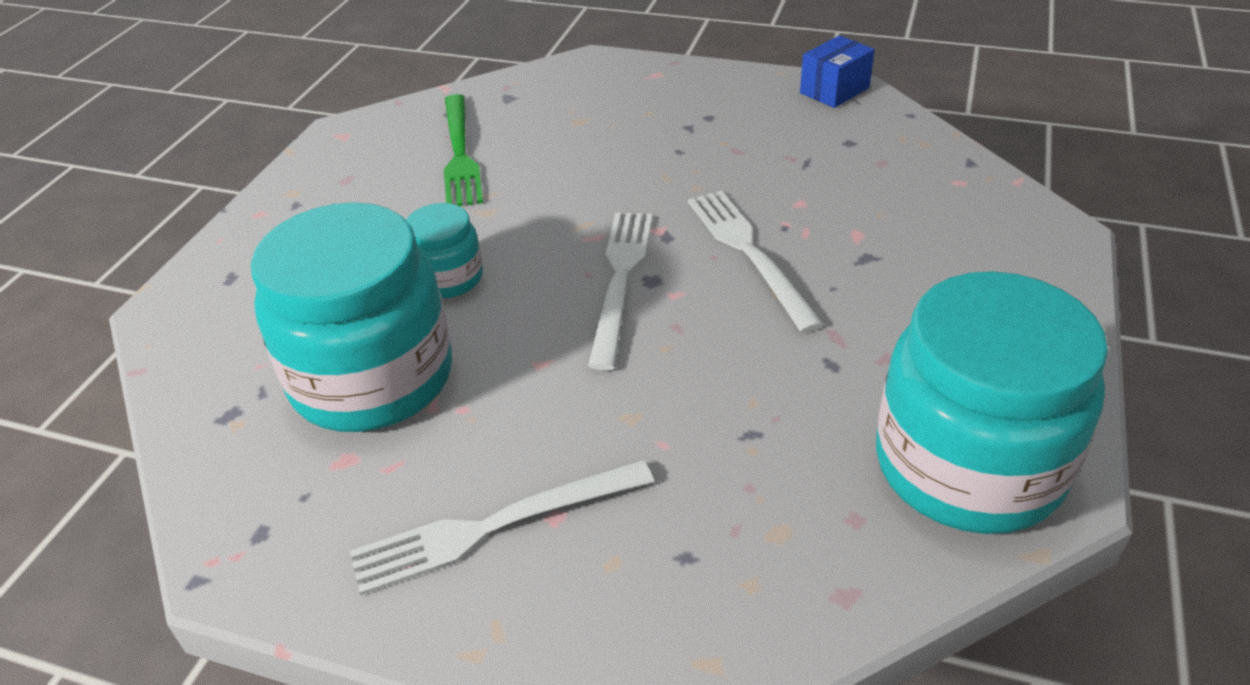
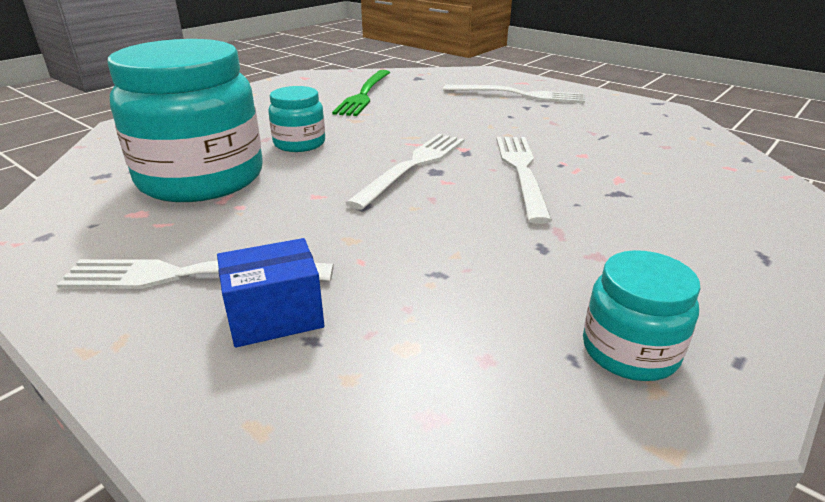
camera: 20 degrees right, 10 degrees down
(665, 104) = (519, 95): none -> white fork
(834, 90) = (651, 107): blue box -> blue box (275, 316)
(968, 466) = (629, 351): turquoise jar -> turquoise jar, size x0.48

